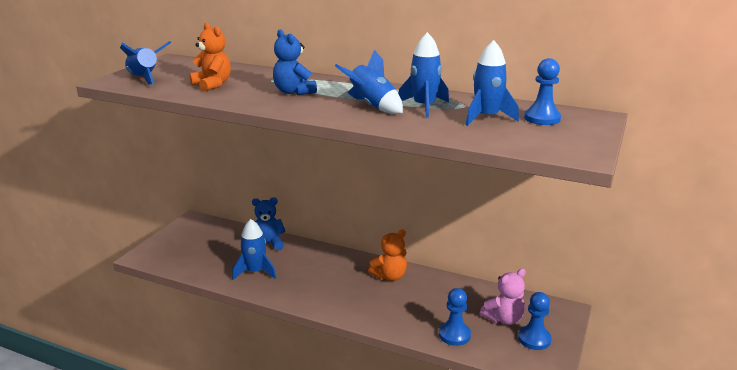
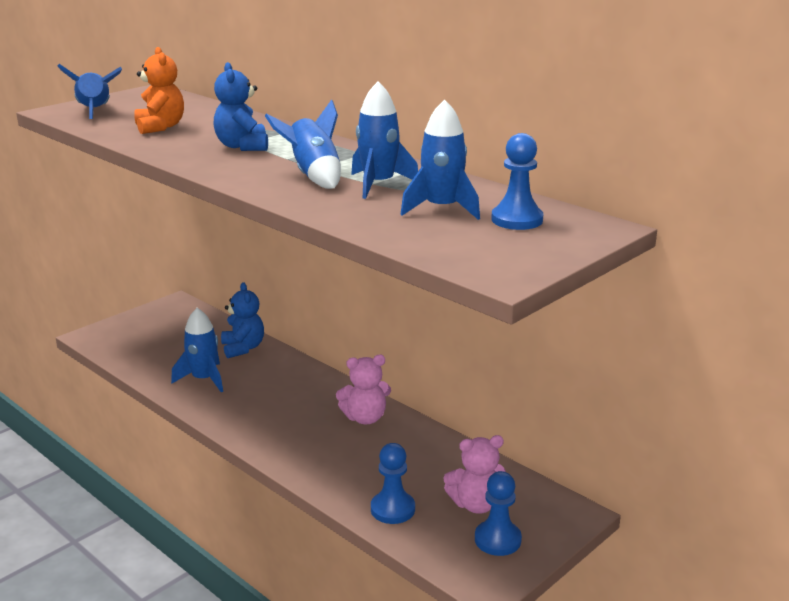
camera: 20 degrees right, 0 degrees up
(267, 244) = (243, 348): blue teddy bear -> blue teddy bear turned 60 degrees clockwise
(390, 276) = (365, 418): orange teddy bear -> pink teddy bear

